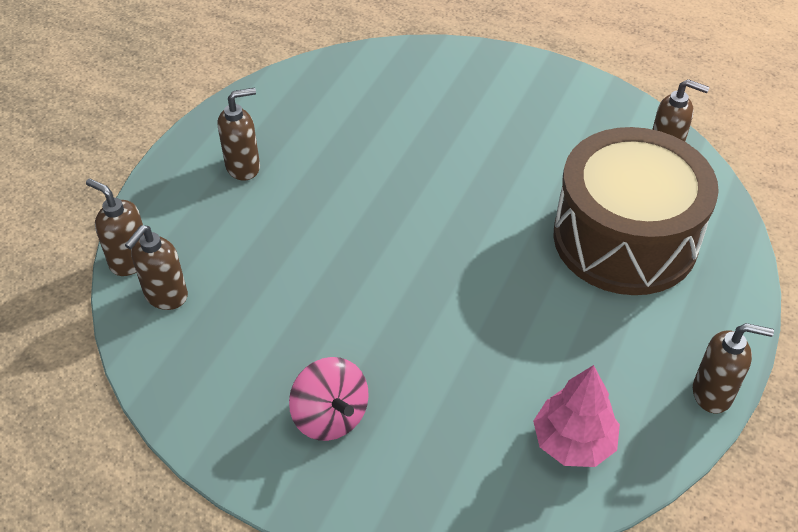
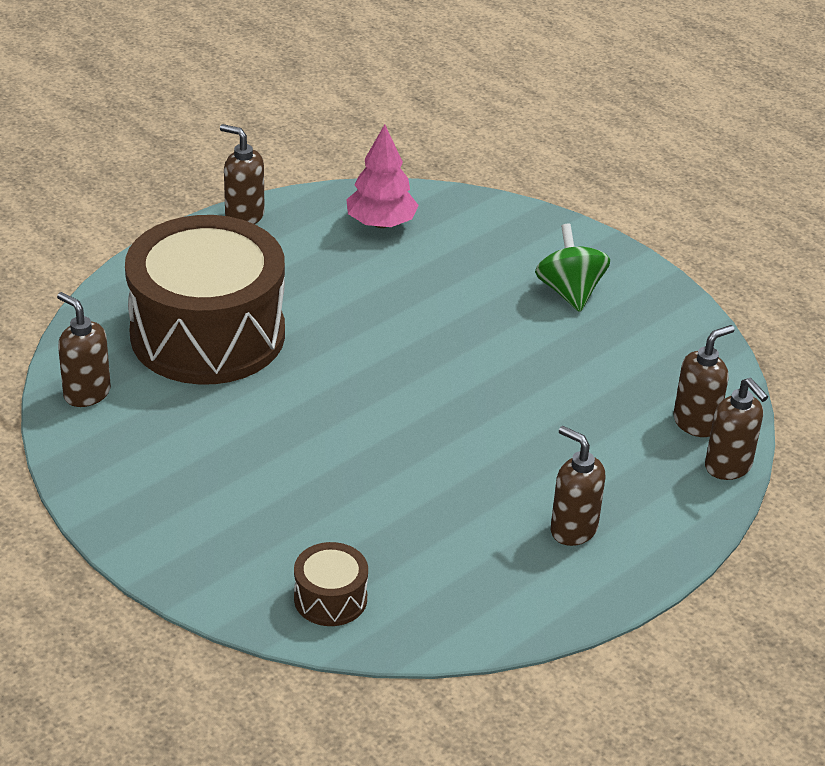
camera: 160 degrees left, 10 degrees down
(243, 167) = (573, 529): brown soap dispenser -> brown soap dispenser turned 45 degrees clockwise
(330, 416) = (570, 292): pink spinning top -> green spinning top
(387, 72) = (330, 598): none -> brown drum

